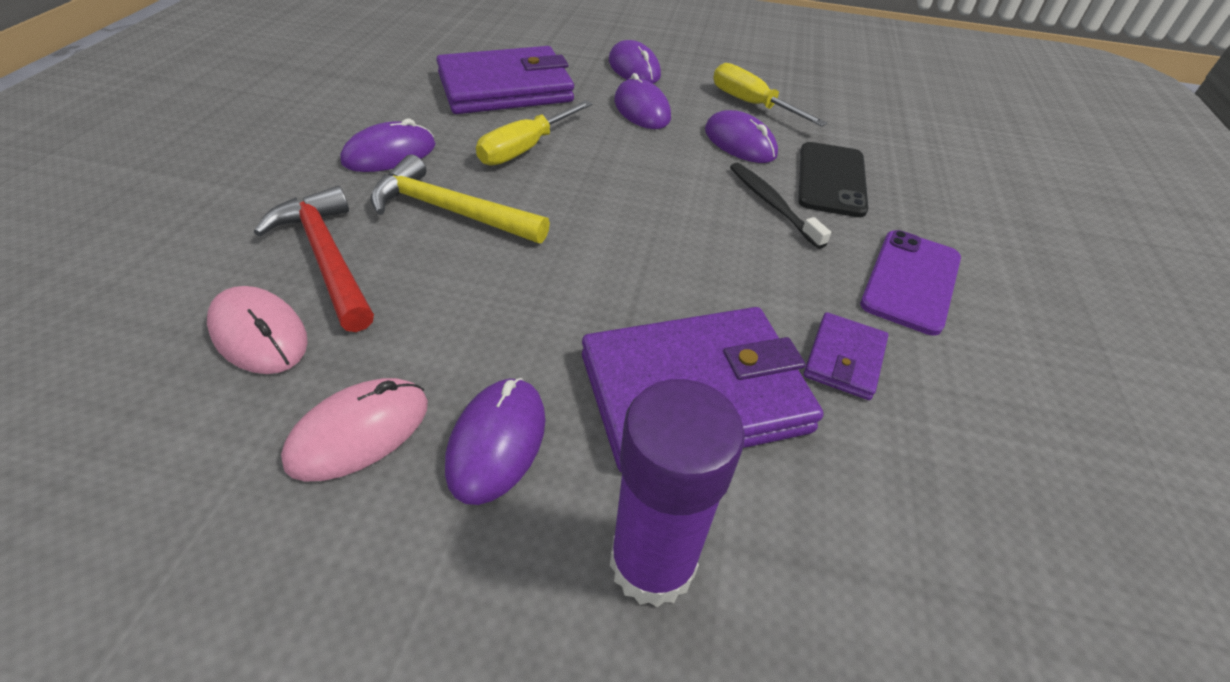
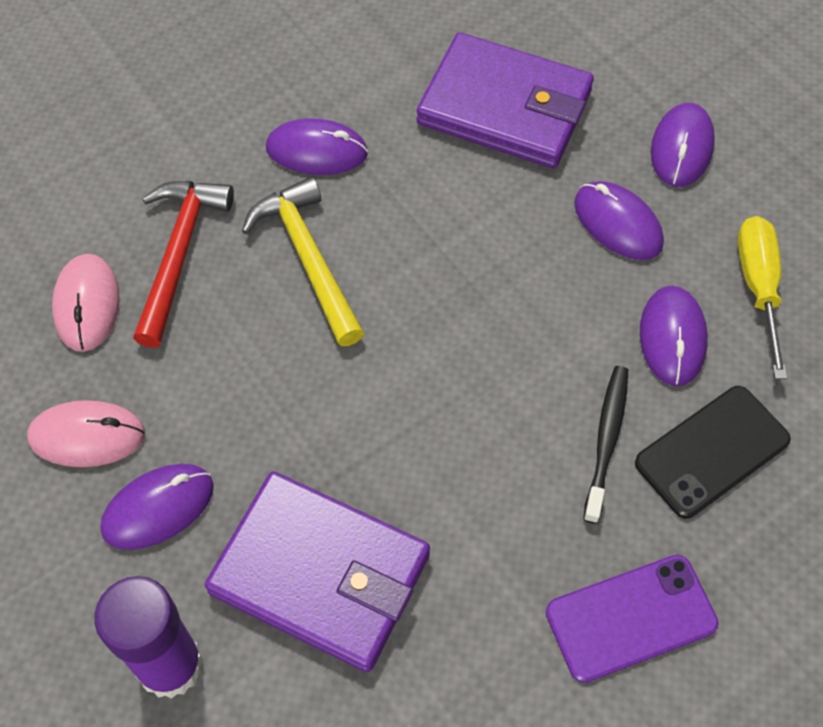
camera: 45 degrees right, 15 degrees up
(524, 149) = (440, 215): yellow screwdriver -> none
(642, 109) = (618, 223): purple mouse -> purple mouse turned 60 degrees counterclockwise
(844, 359) = (468, 638): purple wallet -> none

